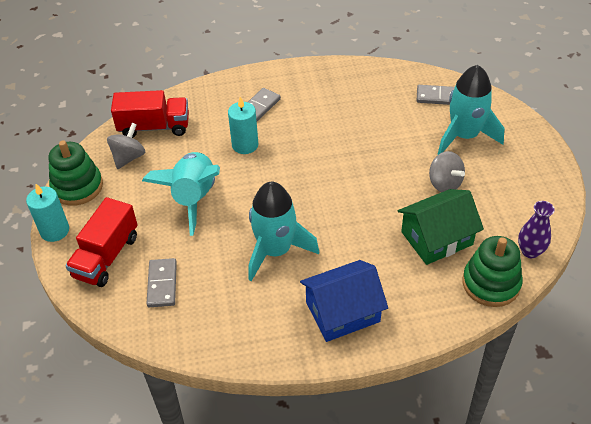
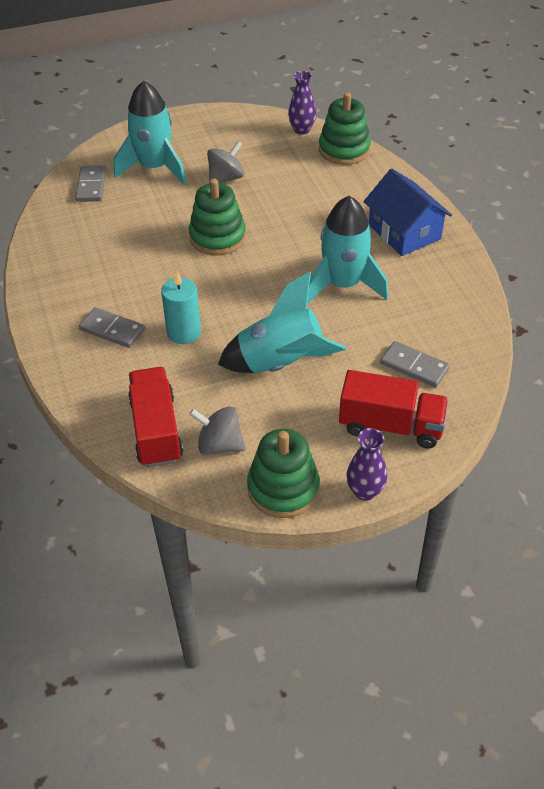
camera: 100 degrees left, 0 degrees up
(55, 231) = (365, 491): turquoise candle -> purple vase
(162, 284) = (414, 366): grey domino -> grey domino turned 45 degrees clockwise
(357, 172) = (217, 237): none -> green stacking toy
(436, 238) = (299, 181): green house -> none

